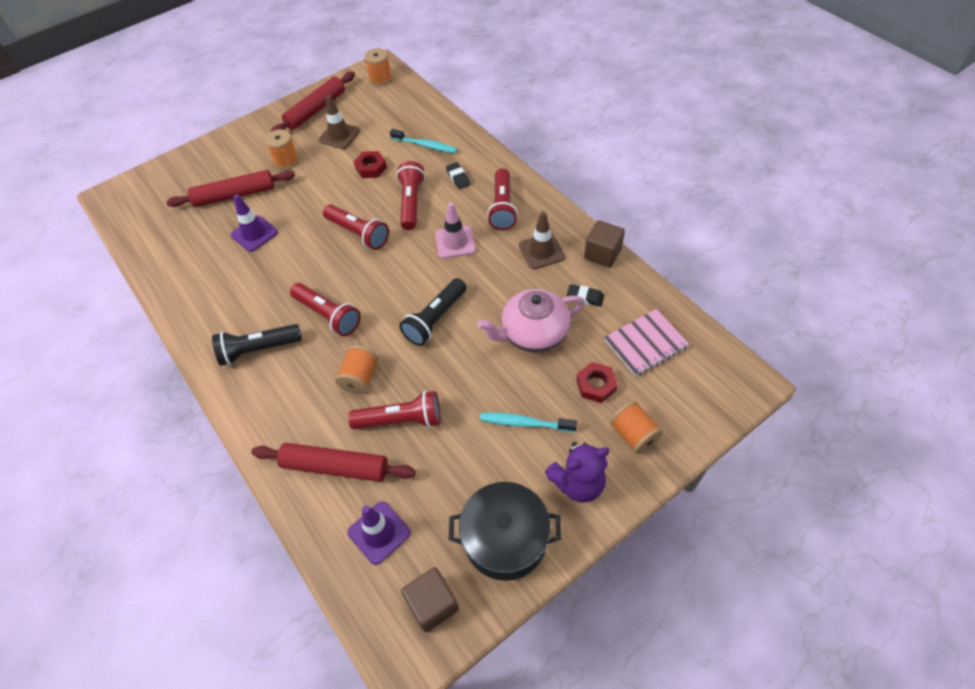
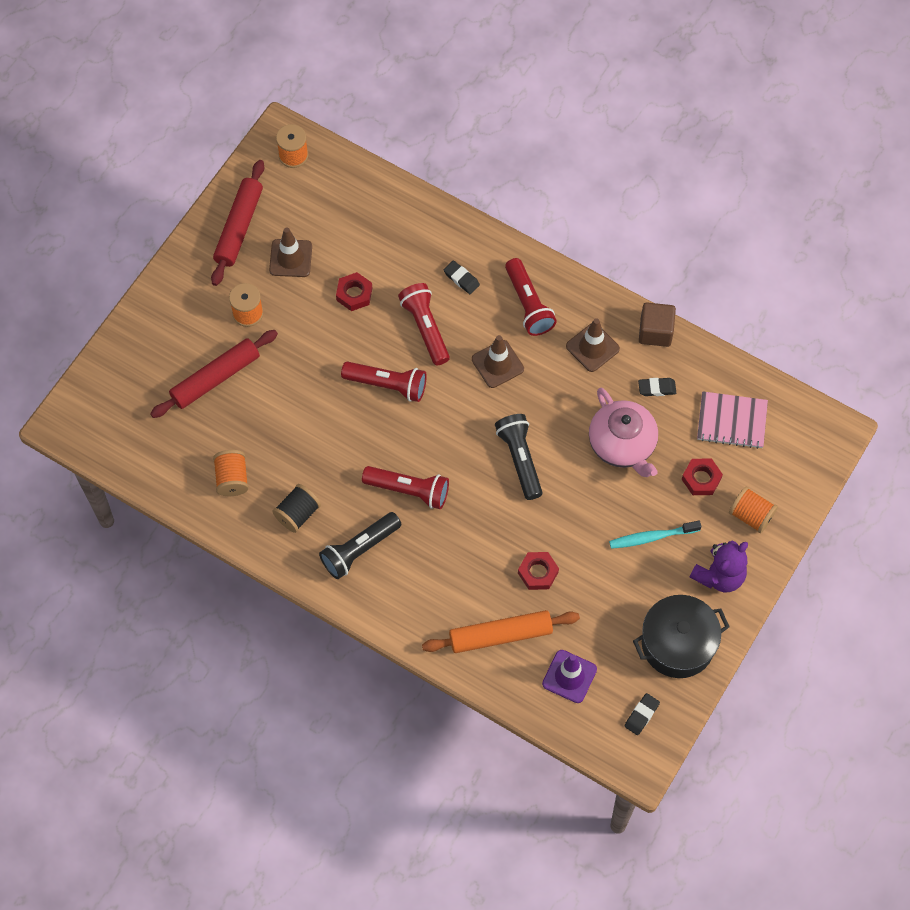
camera: 25 degrees left, 10 degrees up
(228, 306) = (297, 514): none -> black spool
(254, 234) = (271, 420): purple traffic cone -> none
(335, 467) = (500, 635): red rolling pin -> orange rolling pin
(360, 377) = (477, 544): orange spool -> orange spool (232, 479)
(401, 420) = (538, 572): red flashlight -> red nut
(425, 145) = (402, 244): turquoise toothbrush -> none
(432, 604) = (641, 715): brown cube -> black eraser
(435, 319) = (520, 459): black flashlight -> black flashlight turned 150 degrees clockwise
(455, 242) = (497, 364): pink traffic cone -> brown traffic cone
(533, 333) = (622, 444): pink teapot -> pink teapot turned 75 degrees counterclockwise
(645, 343) = (731, 421): pink notebook -> pink notebook turned 60 degrees clockwise

